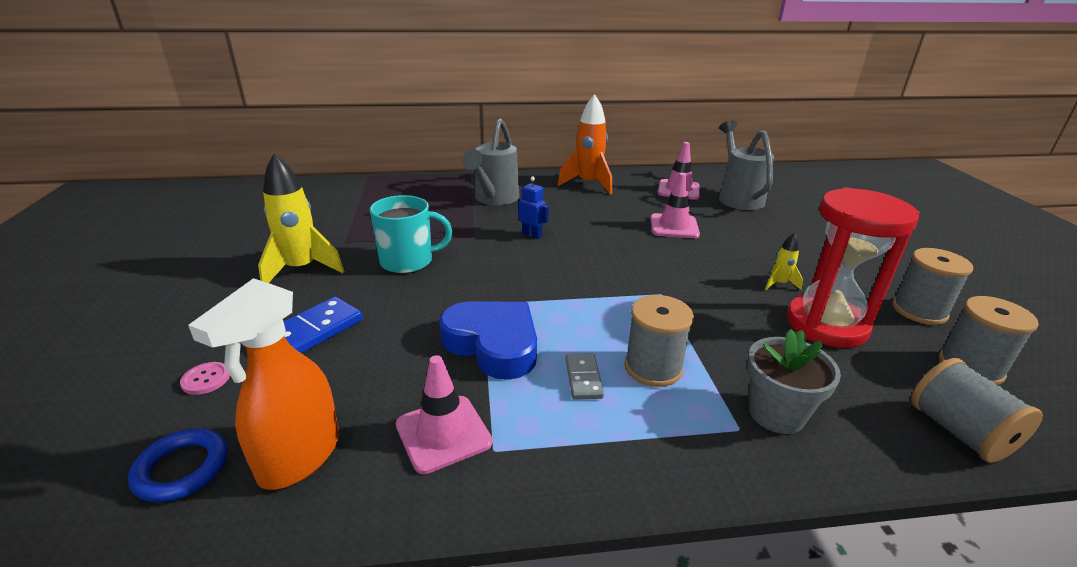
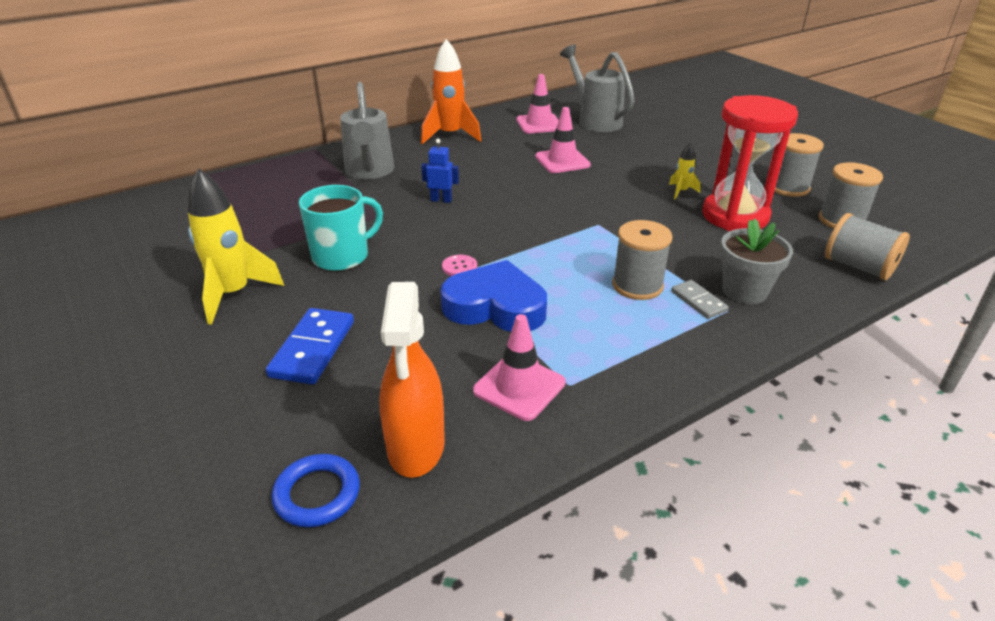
camera: 25 degrees left, 5 degrees up
(206, 379) = (251, 421): pink button -> pink button (459, 267)
(583, 378) = (592, 310): grey domino -> grey domino (698, 301)

